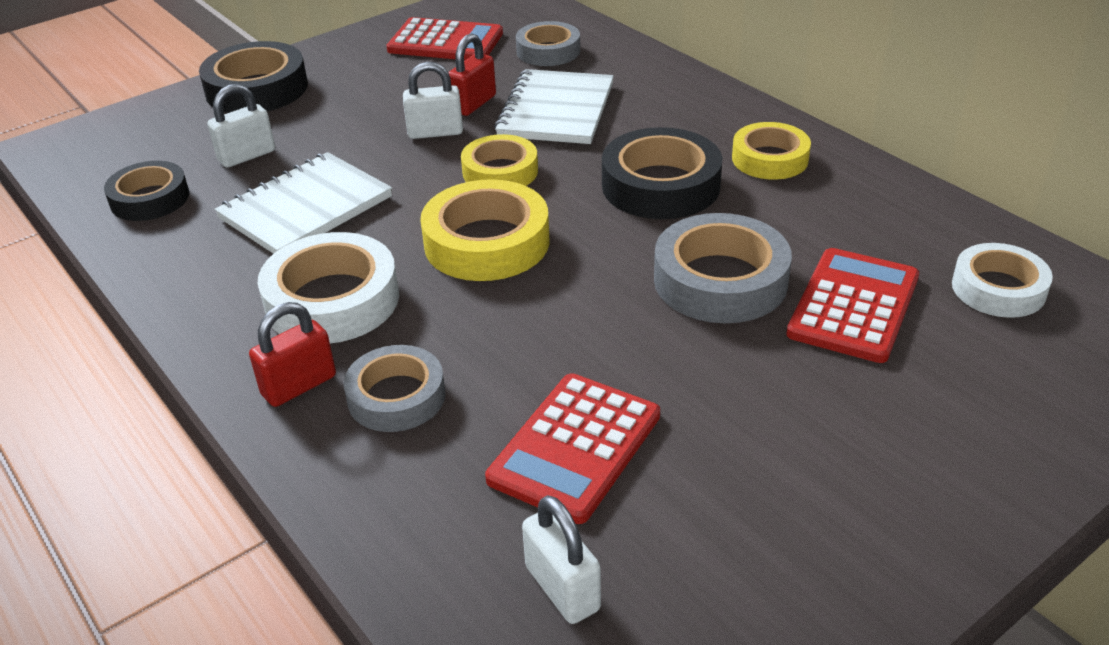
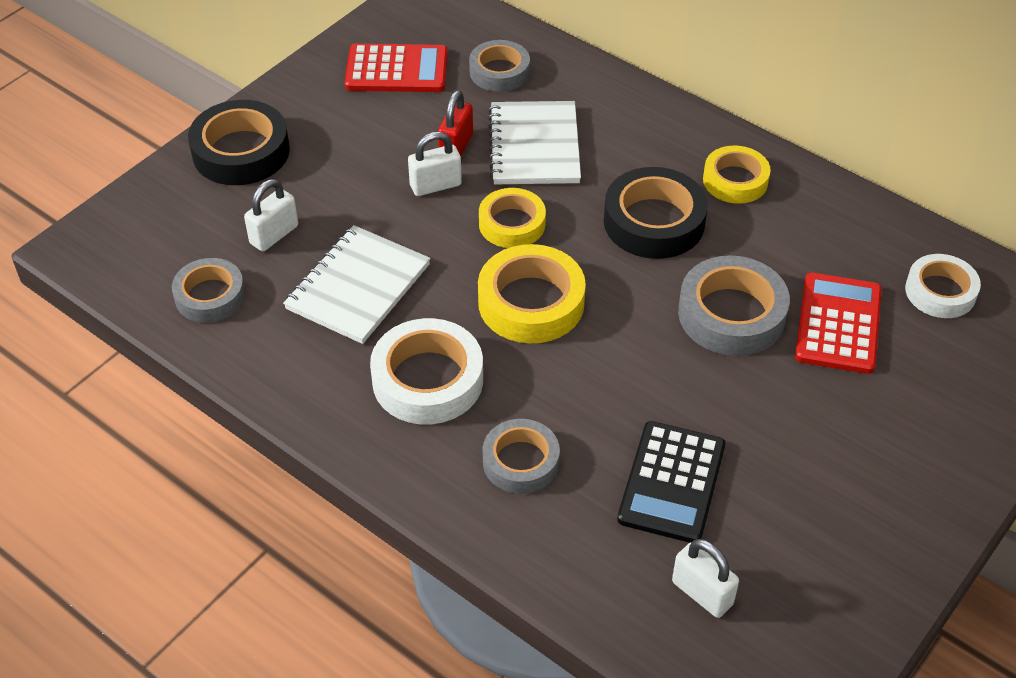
camera: 15 degrees left, 10 degrees up
(150, 199) = (210, 296): black tape -> grey tape
(299, 385) = (439, 464): red padlock -> none
(575, 447) = (671, 482): red calculator -> black calculator

